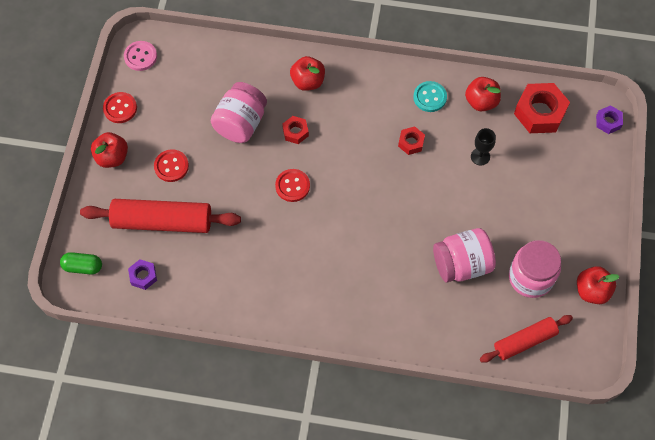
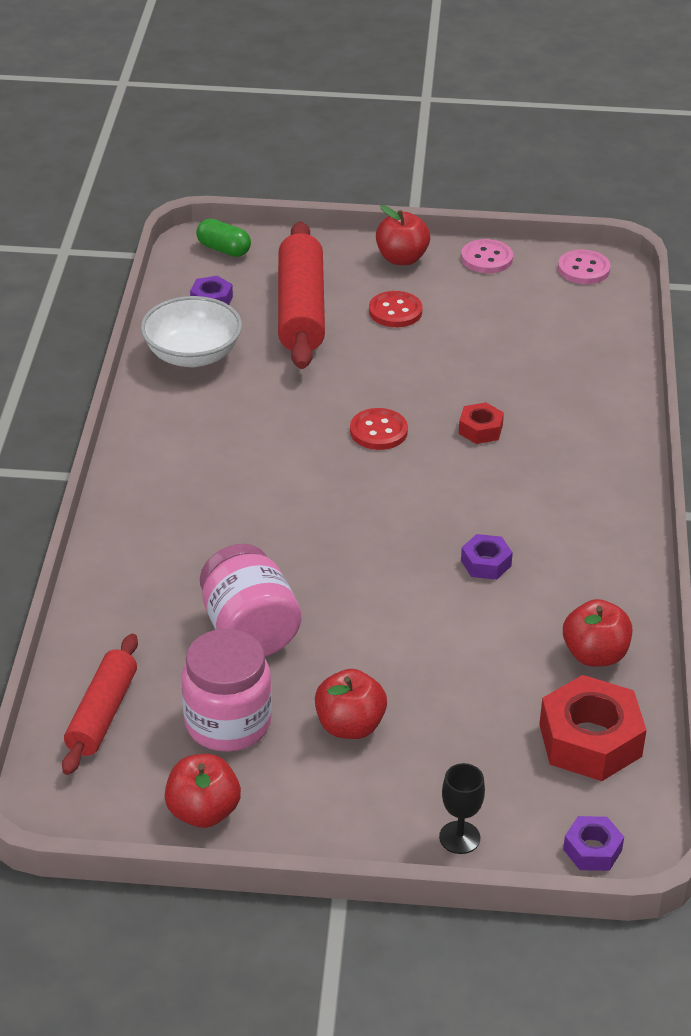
camera: 85 degrees right, 25 degrees down
(83, 266) = (224, 249): green capsule -> green capsule turned 60 degrees counterclockwise
(120, 108) = (486, 258): red button -> pink button
(204, 289) = (192, 355): none -> white bowl
(241, 123) = (485, 372): pink jar -> none
(308, 81) = (583, 438): red apple -> red apple (350, 726)
(411, 143) = (486, 563): red nut -> purple nut
(430, 97) = (587, 585): turquoise button -> none
(480, 156) = (473, 654): black goblet -> black goblet (459, 837)
(524, 341) = (102, 714): red rolling pin -> red rolling pin turned 45 degrees clockwise

